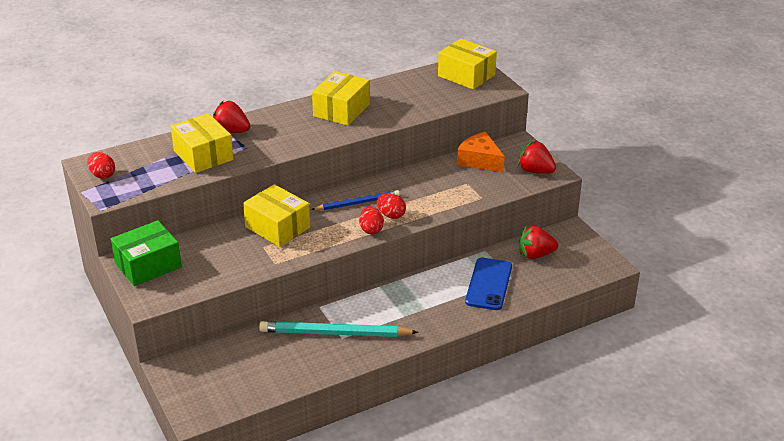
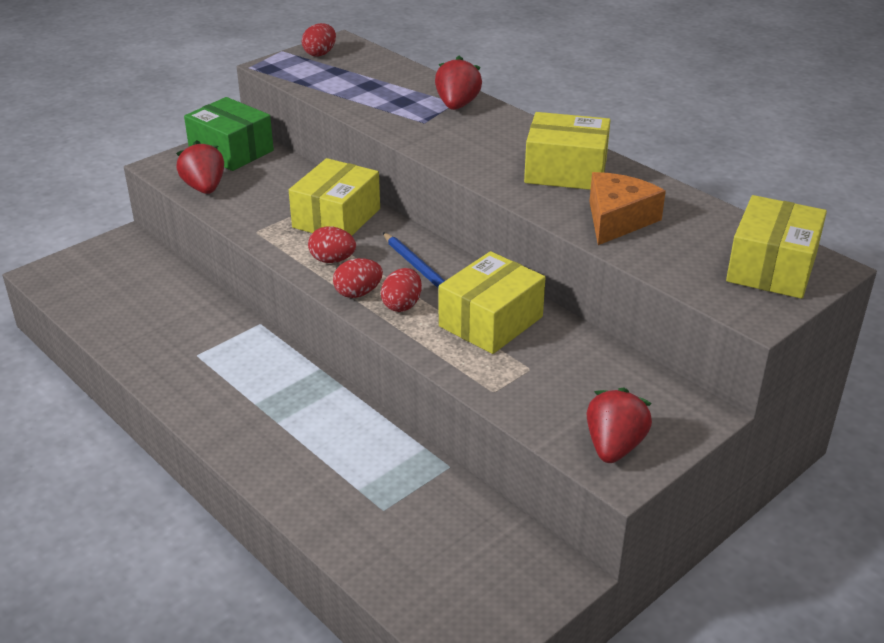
camera: 75 degrees right, 0 degrees up
(203, 155) = (389, 99): yellow box -> yellow box (491, 321)
(329, 235) = (332, 260): none -> red egg
(335, 333) = (204, 347): turquoise pencil -> none
(479, 160) = (609, 373): orange cheese -> orange cheese (617, 220)
(489, 284) = (357, 483): blue phone -> none
(535, 255) = (461, 533): red strawberry -> red strawberry (204, 188)

